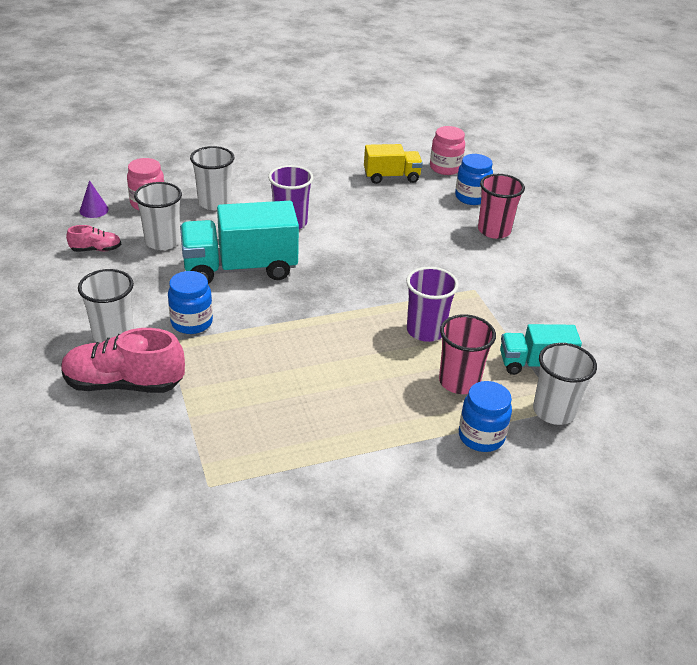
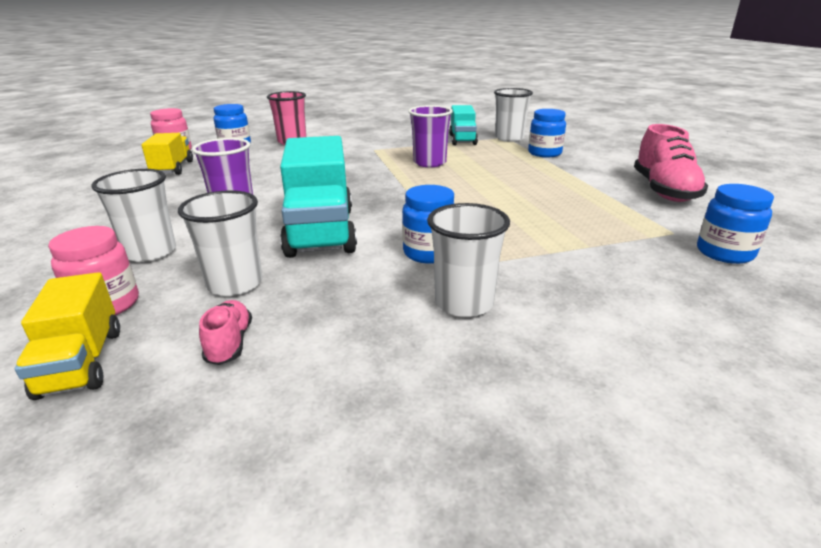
camera: 85 degrees left, 10 degrees down
(94, 210) = (81, 362): purple cone -> yellow truck
(124, 384) = (559, 286): pink shoe -> pink shoe (664, 190)
(158, 507) = (724, 253): none -> blue jar
(459, 382) = (489, 156): pink cup -> none

